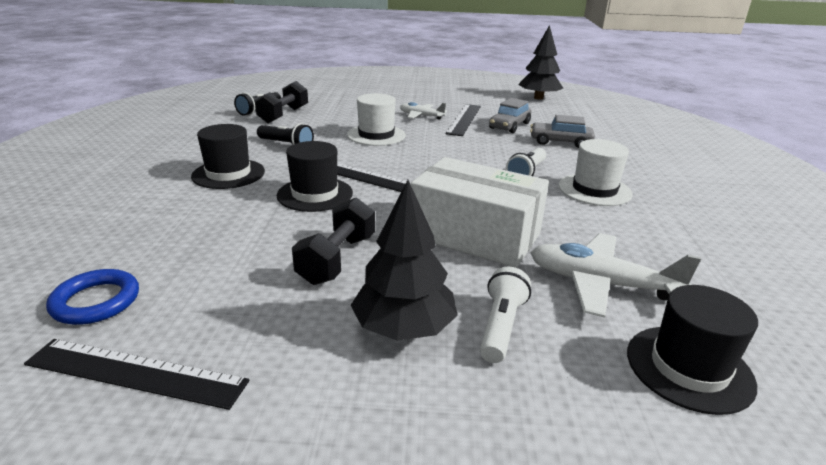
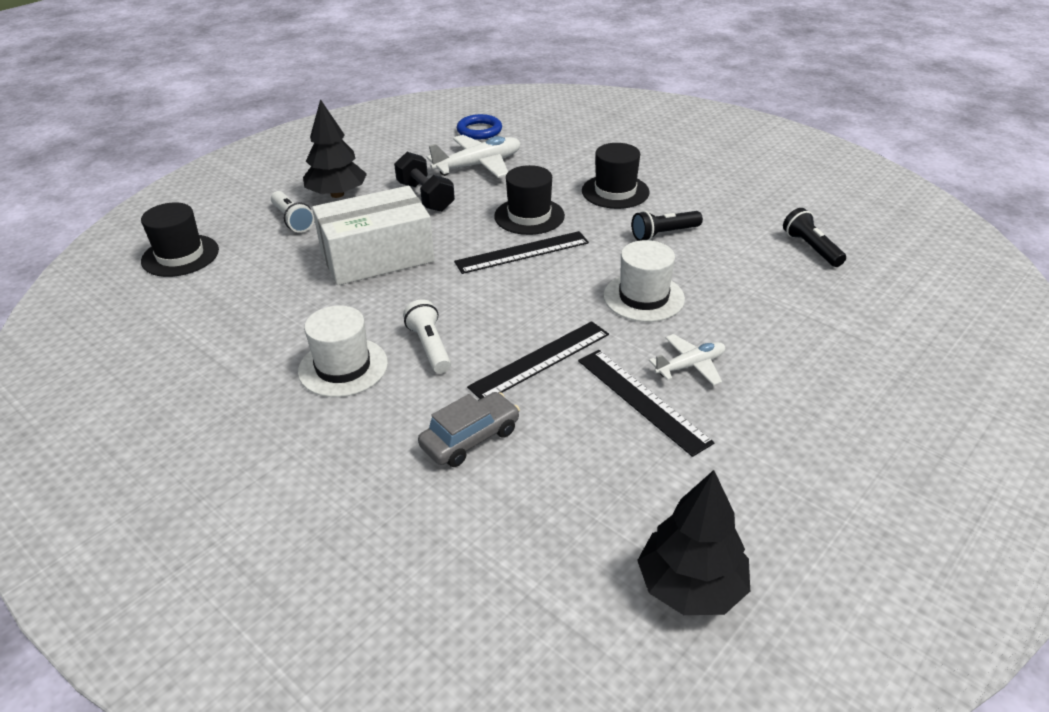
camera: 130 degrees right, 10 degrees up
(136, 373) = (408, 133): black ruler -> black ruler (540, 360)
(283, 115) = (777, 259): black dumbbell -> none
(509, 126) = (574, 430): grey car -> none
(601, 284) = (259, 273): white plane -> white plane (478, 165)

